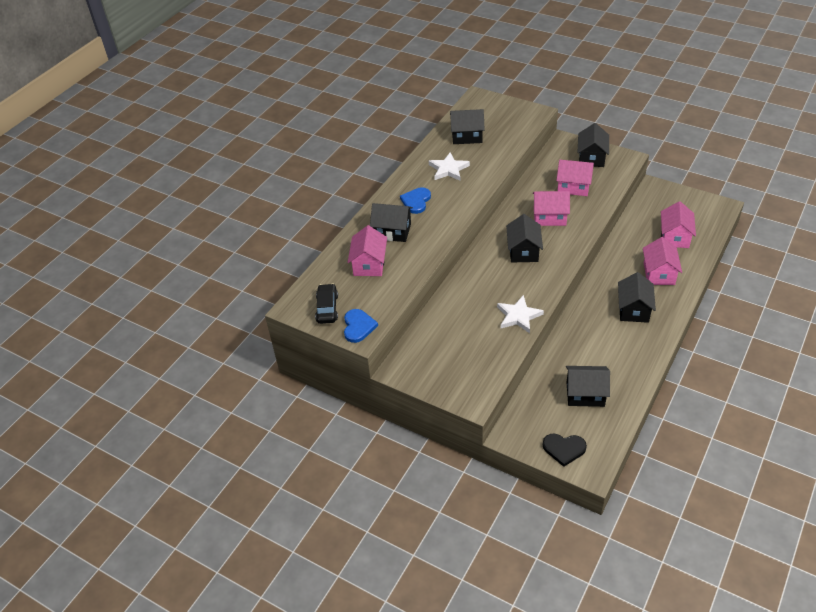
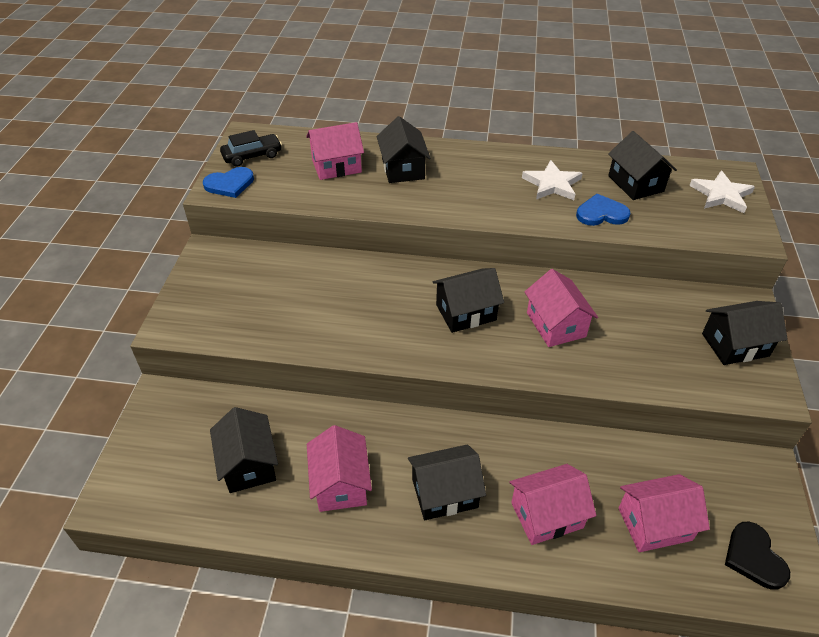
camera: 65 degrees right, 0 degrees up
(416, 201) = (470, 173): blue heart -> blue heart (601, 213)
(518, 316) = (333, 336): white star -> white star (721, 195)
(564, 449) = (144, 460): black heart -> black heart (754, 557)
(573, 186) = (645, 337): pink house -> pink house (341, 483)

